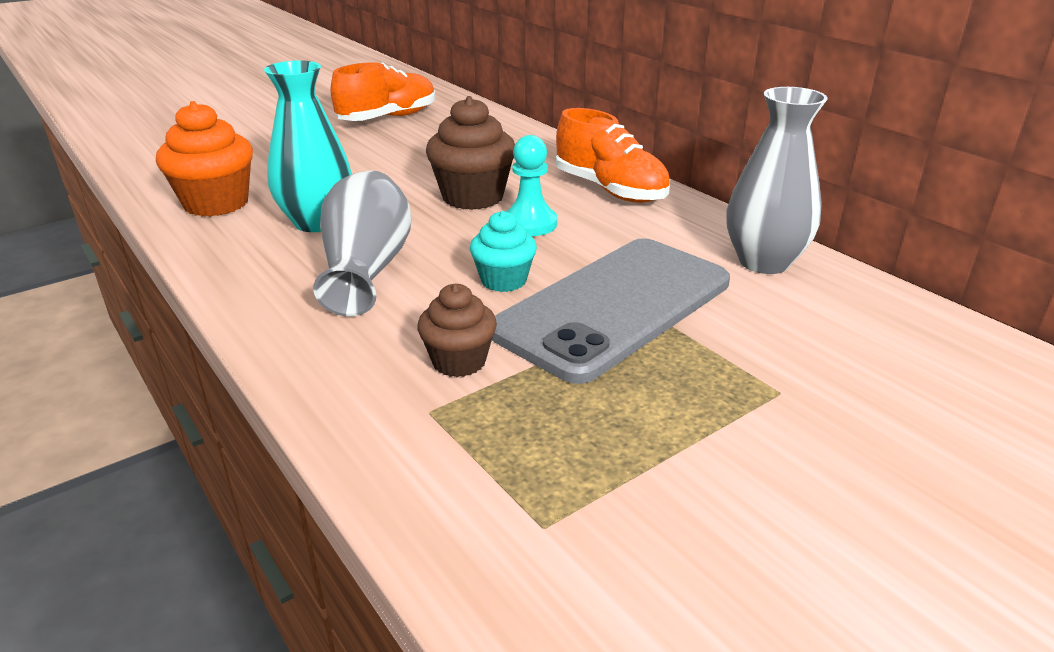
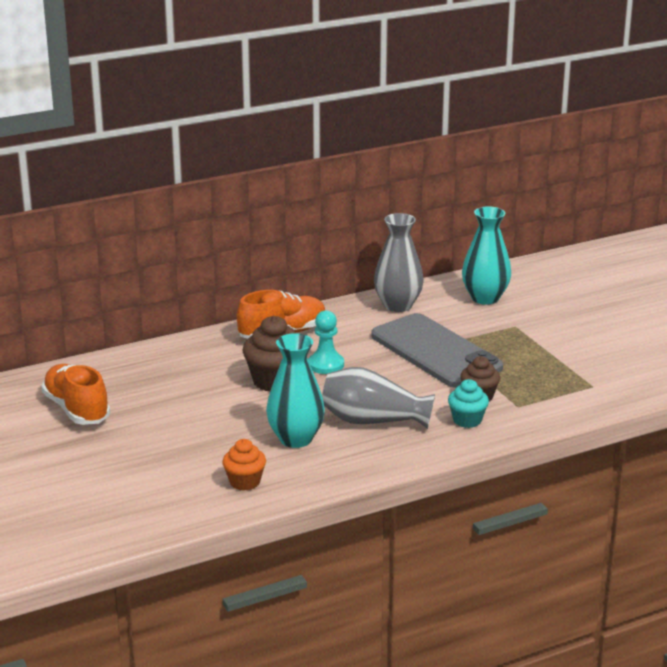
camera: 80 degrees left, 5 degrees down
(216, 203) = (245, 482): orange cupcake -> orange cupcake, size x0.62
(503, 280) = (399, 379): turquoise cupcake -> turquoise cupcake (467, 420)
(876, 347) = (485, 298): none -> turquoise vase

